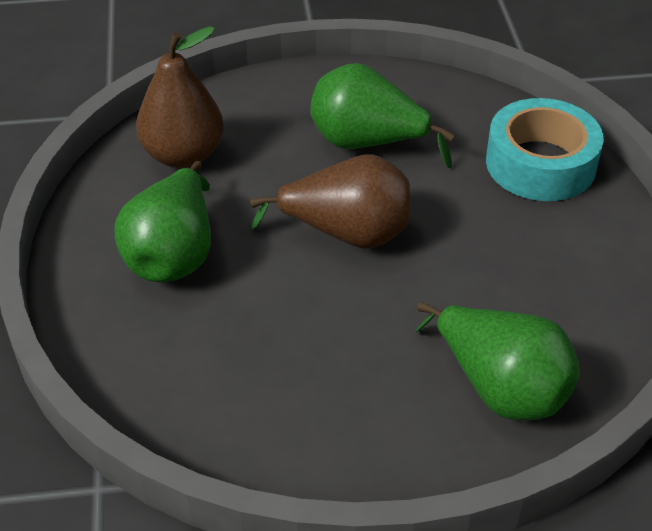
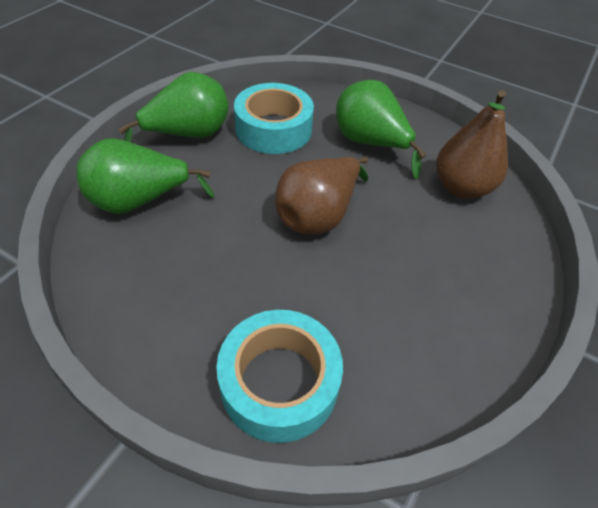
camera: 125 degrees right, 5 degrees up
(236, 360) = (273, 129): none -> turquoise tape
(367, 143) = (401, 284): green pear -> green pear (188, 135)

